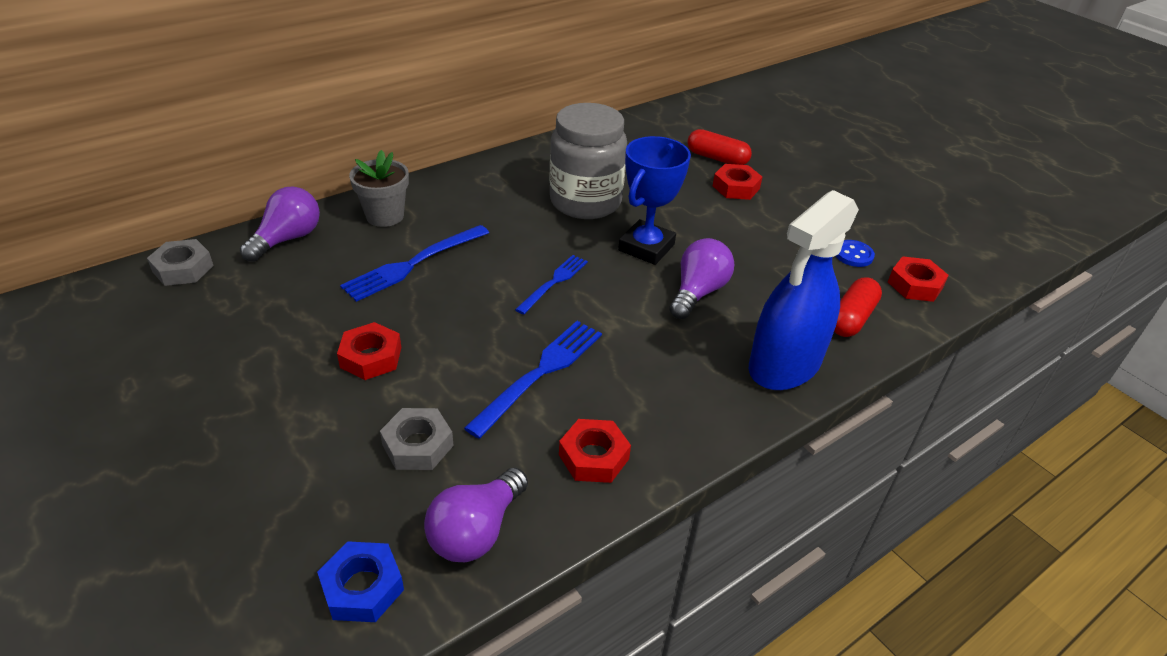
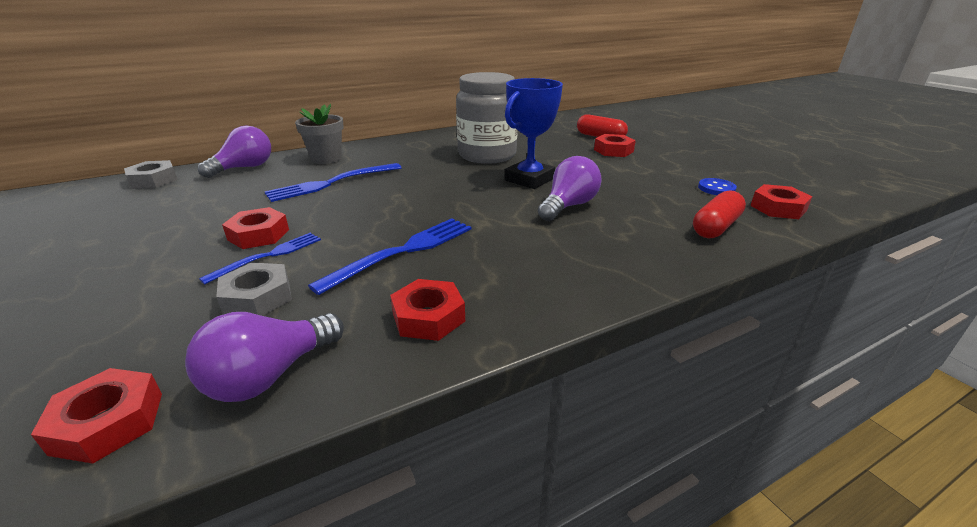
camera: 10 degrees right, 10 degrees down
(362, 587) = (108, 422): blue nut -> red nut
(554, 282) = (442, 196): blue fork -> blue fork (269, 255)
(784, 365) = (645, 256): blue spray bottle -> none

